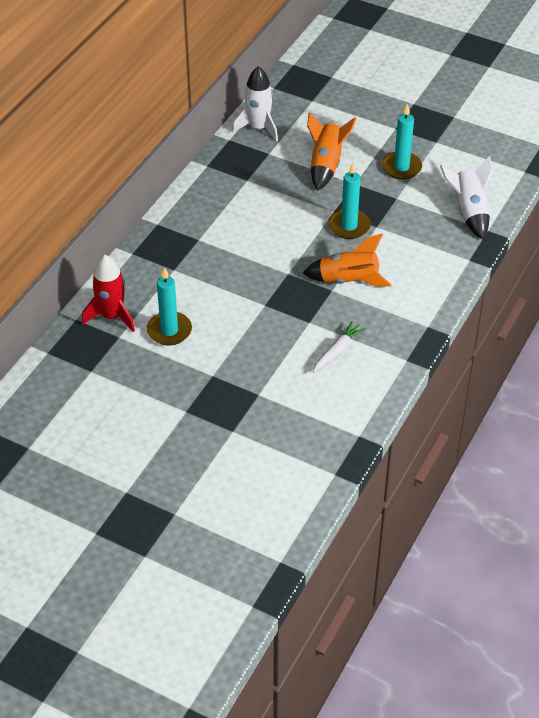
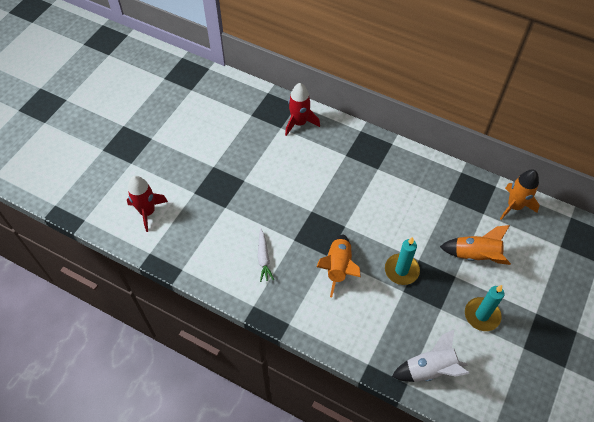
camera: 90 degrees right, 10 degrees up
(169, 331) = (286, 155): turquoise candle -> none
(258, 128) = (514, 206): white rocket -> orange rocket
(266, 483) = (147, 212): none -> red rocket
(338, 351) = (263, 258): white carrot -> white carrot turned 45 degrees clockwise

